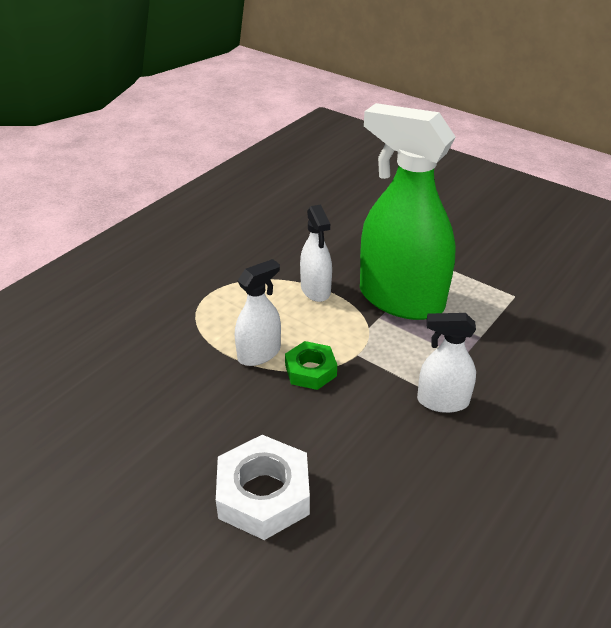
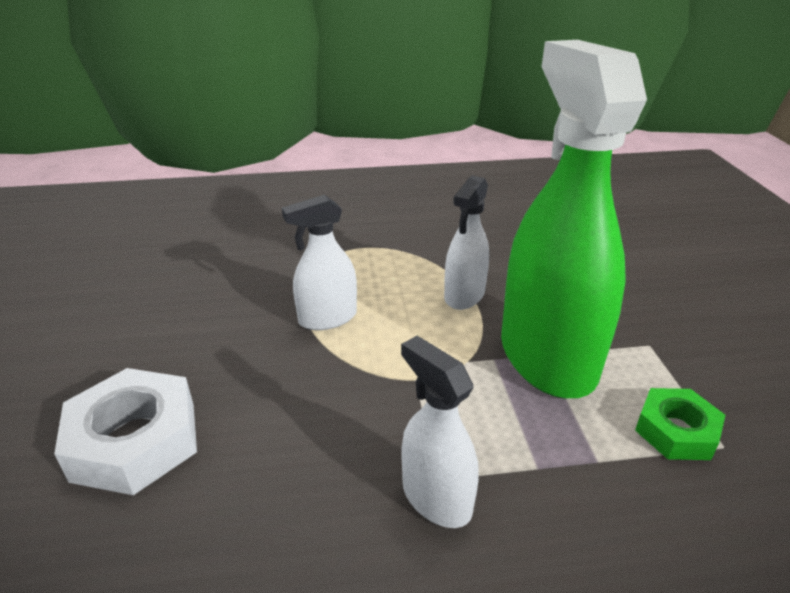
camera: 45 degrees right, 5 degrees down
(259, 353) = (327, 318): white spray bottle -> white spray bottle turned 150 degrees clockwise
(310, 370) = (347, 363): green nut -> green nut (676, 431)

